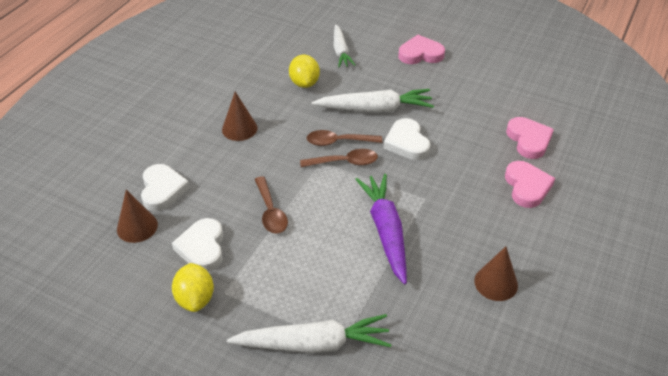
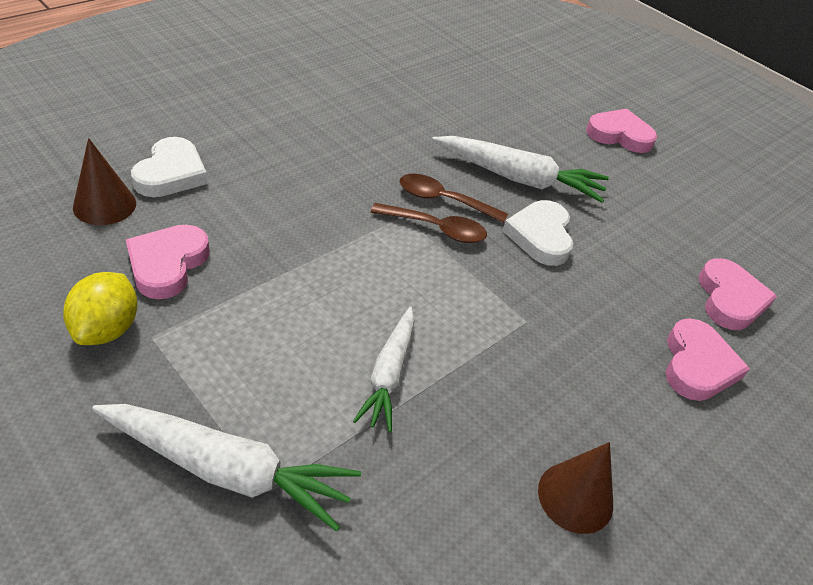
camera: 15 degrees right, 0 degrees up
(202, 248) = (167, 264): white heart -> pink heart
(239, 128) = (321, 138): brown cone -> none
(271, 212) = (292, 254): brown spoon -> none
(304, 83) = (441, 116): yellow lemon -> none
(341, 51) = (511, 97): white carrot -> white carrot (389, 374)
(386, 231) = (441, 345): purple carrot -> none

